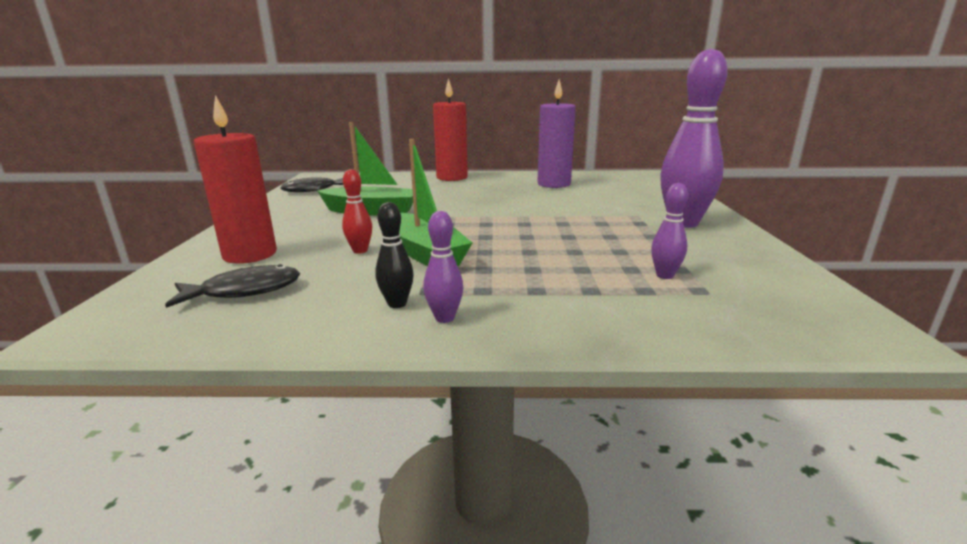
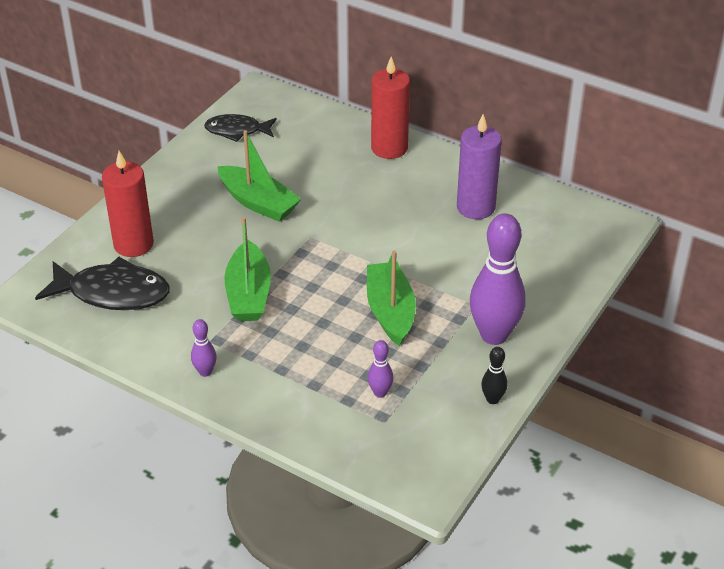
camera: 30 degrees right, 20 degrees up
(244, 291) = (112, 293): black fish -> black fish, size x1.59
(360, 251) = (207, 270): red bowling pin -> none
(397, 304) = (189, 346): black bowling pin -> black bowling pin (492, 399)
(579, 232) = (390, 311): none -> green boat

